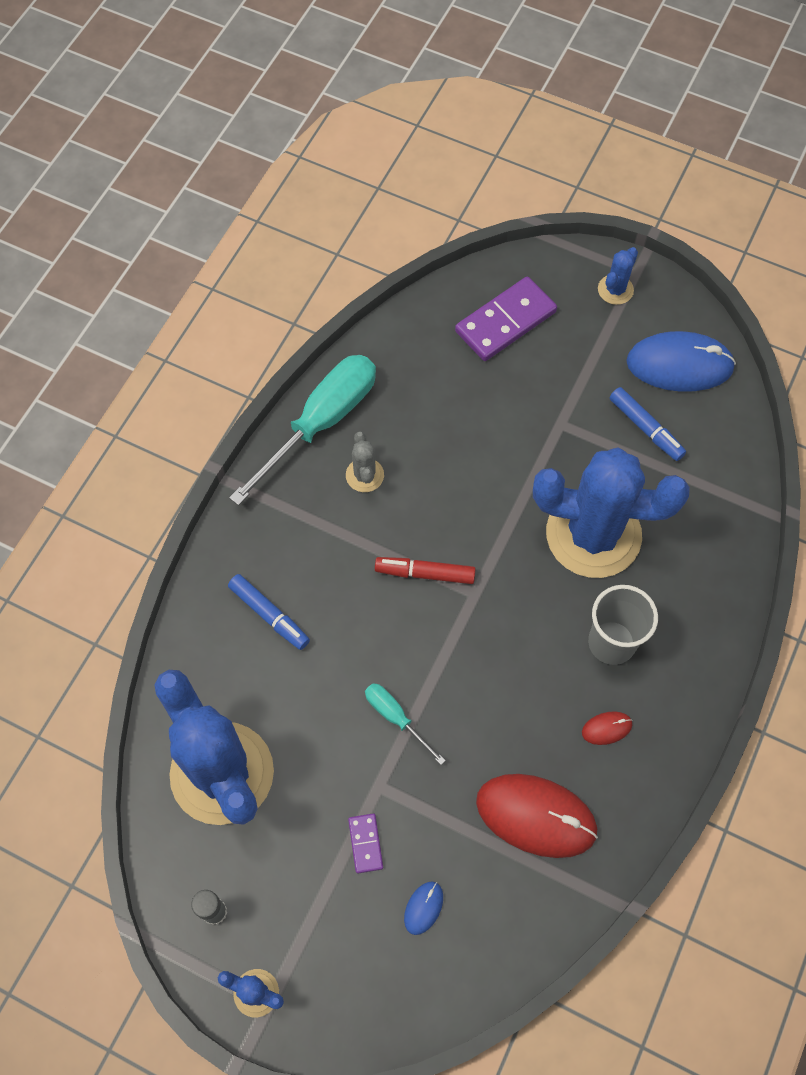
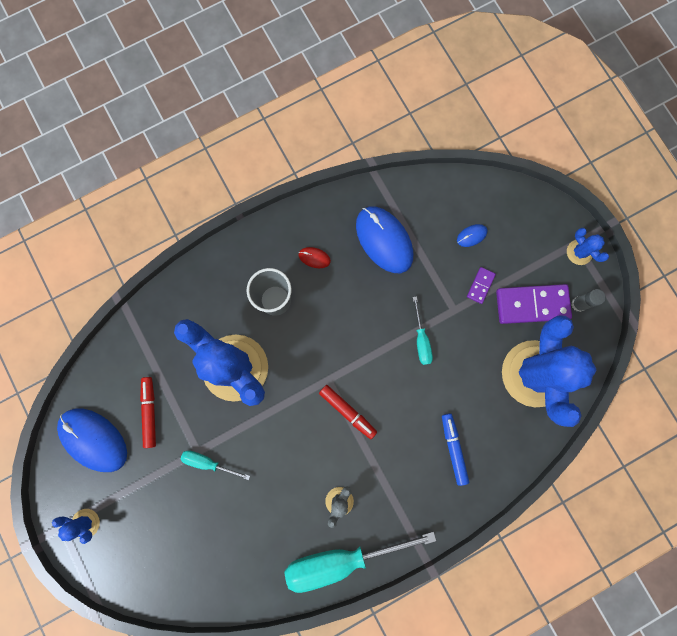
camera: 145 degrees left, 15 degrees up
(505, 321) = (173, 550): purple domino -> purple domino (532, 305)
(536, 816) = (384, 240): red mouse -> blue mouse
(539, 421) = (208, 462): none -> turquoise screwdriver
(615, 290) = (86, 523): blue cactus -> blue cactus turned 45 degrees clockwise
(646, 428) = (150, 412): blue marker -> red marker

